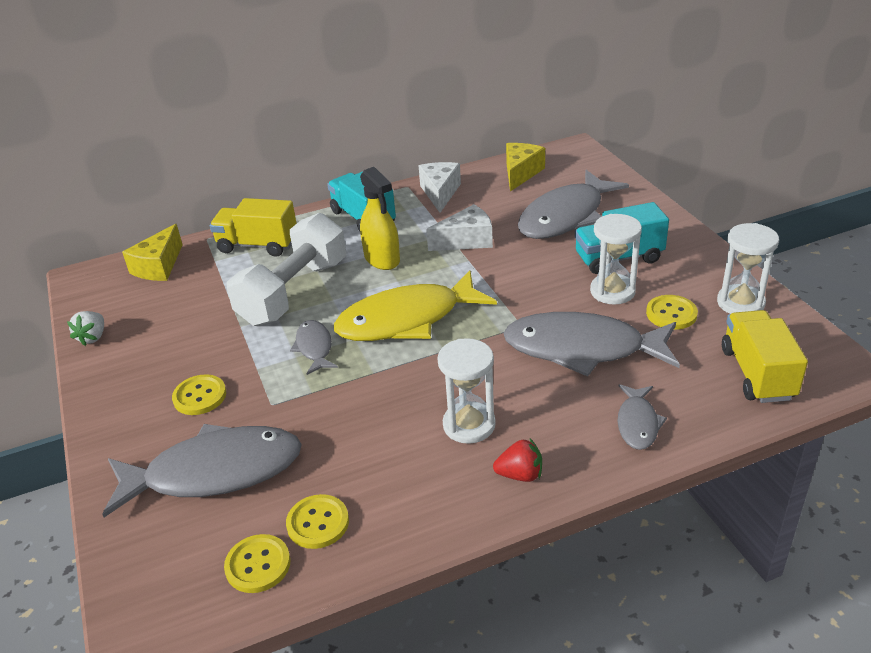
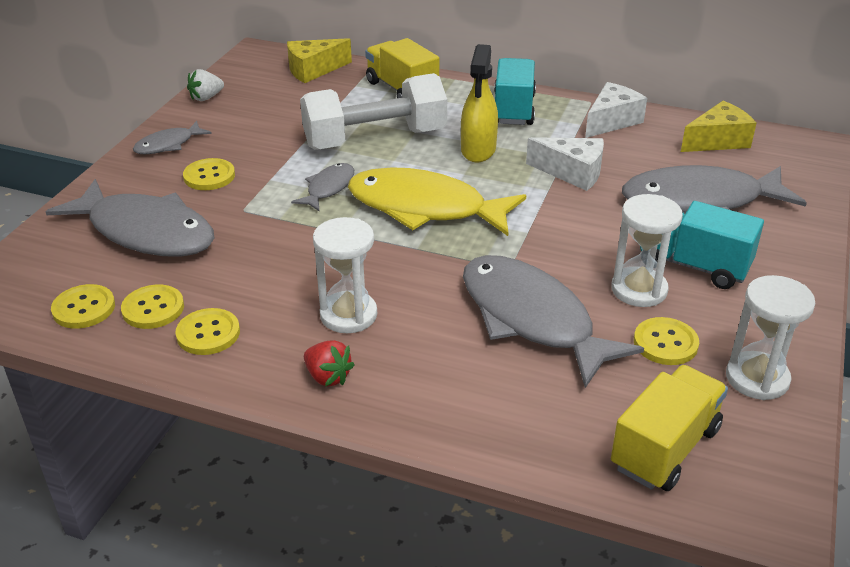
camera: 40 degrees right, 0 degrees up
(391, 509) = (208, 333): none -> yellow button
(637, 423) = (481, 408): grey fish -> grey fish (168, 145)

